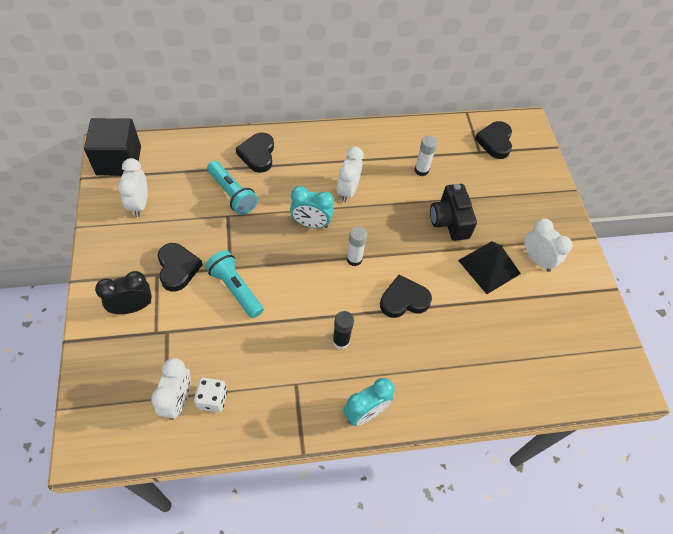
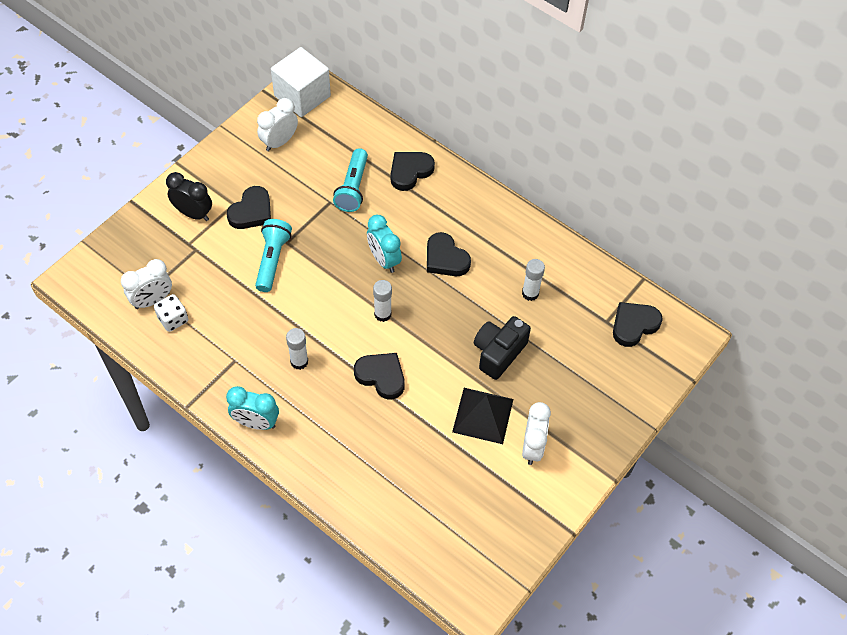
camera: 50 degrees right, 0 degrees up
(119, 160) = (302, 96): black cube -> white cube
(341, 341) = (299, 361): black glue stick -> white glue stick
(348, 191) = (445, 258): white clock -> black heart

